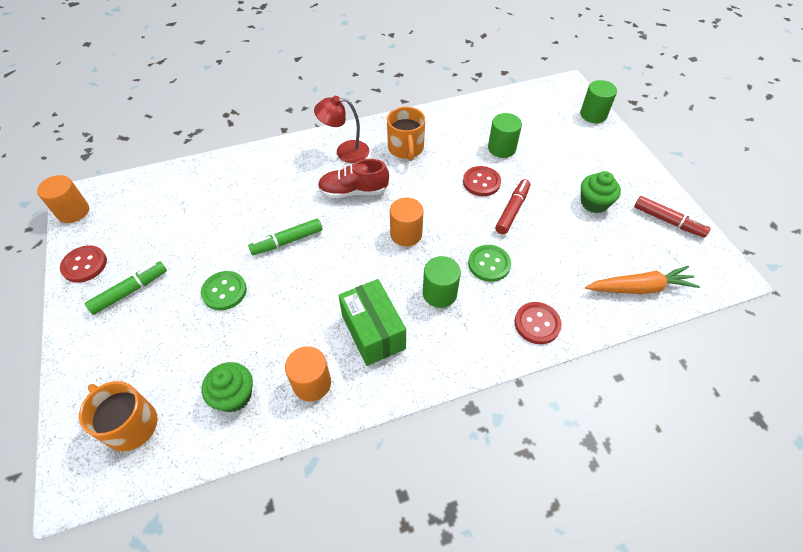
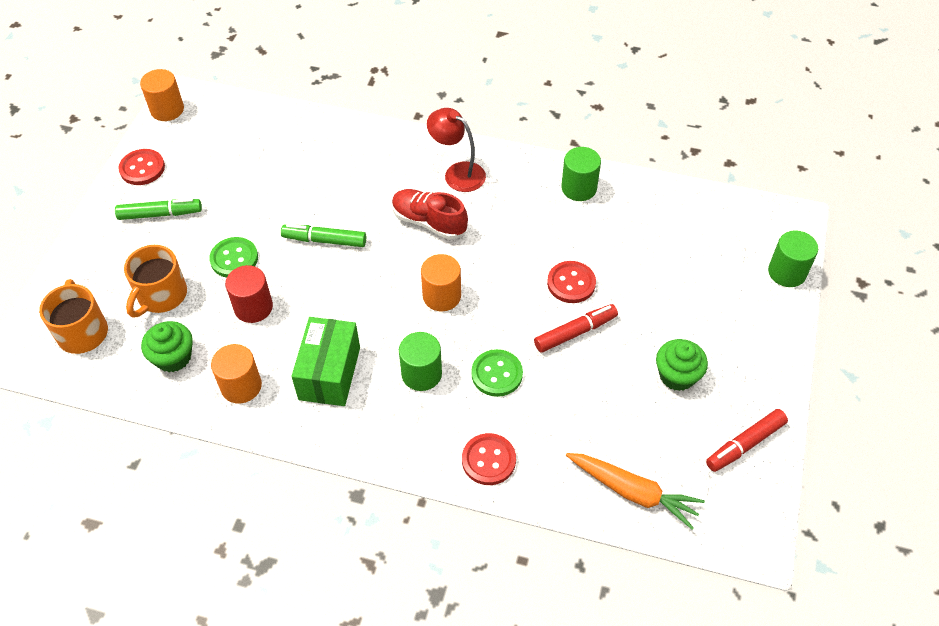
camera: 35 degrees right, 0 degrees up
(271, 318) = (253, 307): none -> red cylinder
(406, 148) = (524, 202): orange mug -> orange mug (161, 296)
(501, 148) = (631, 256): green cylinder -> green cylinder (579, 188)
(668, 221) = (744, 444): red marker -> red marker turned 75 degrees clockwise

